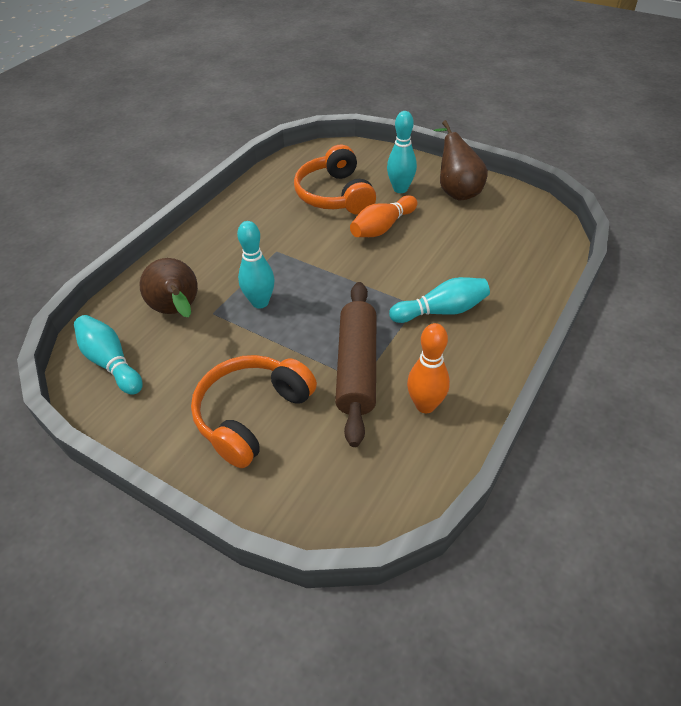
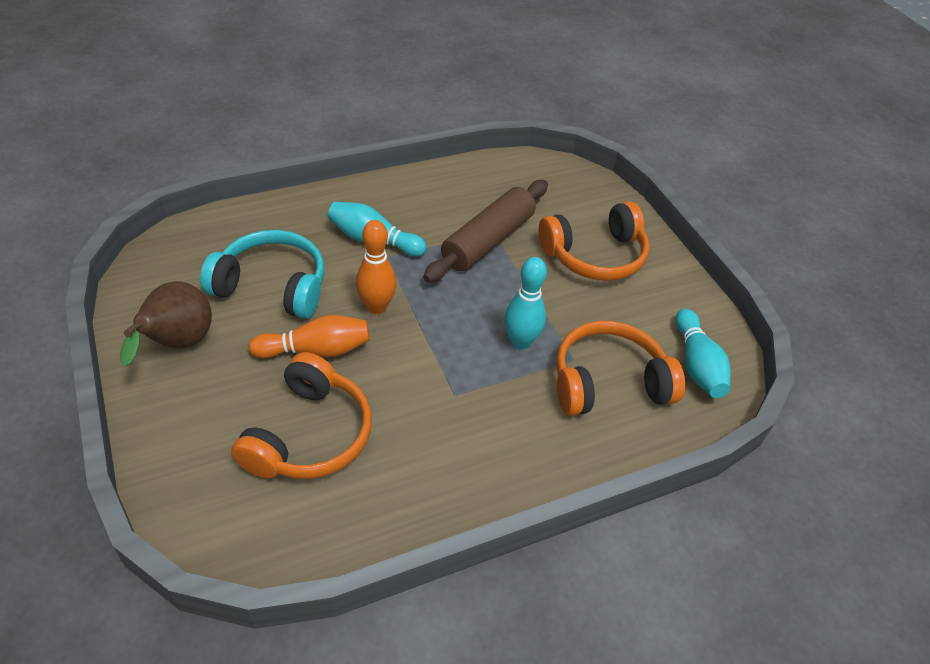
camera: 150 degrees left, 0 degrees up
(178, 311) = (608, 382): brown pear -> orange headphones
(400, 189) = (228, 390): turquoise bowling pin -> none
(425, 405) = (466, 194): orange bowling pin -> orange bowling pin (376, 307)
(458, 243) = (272, 286): none -> turquoise headphones

